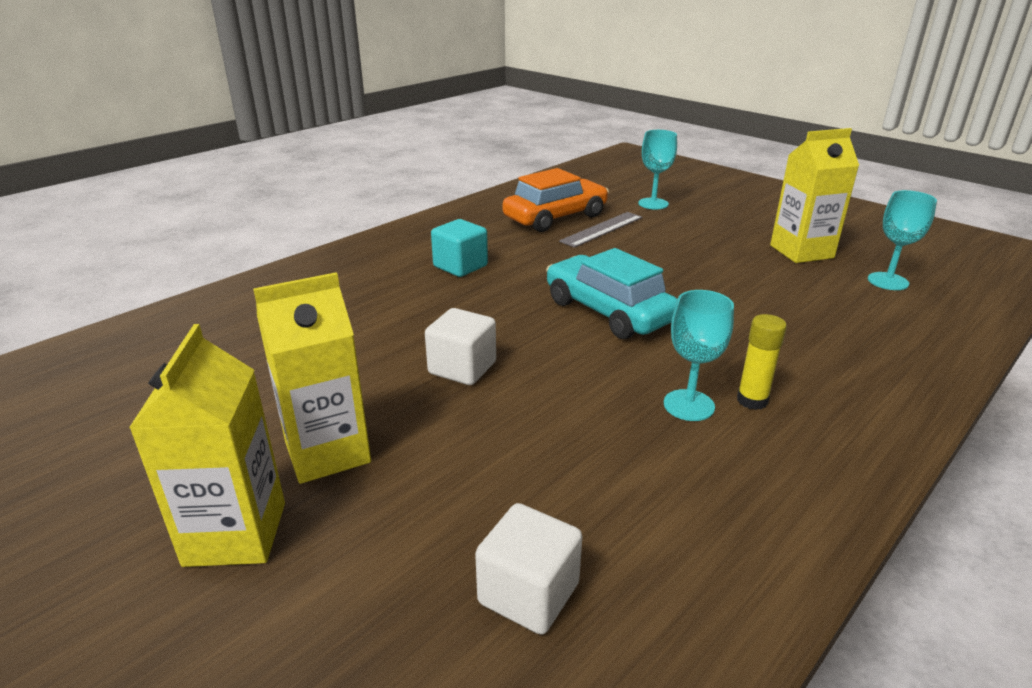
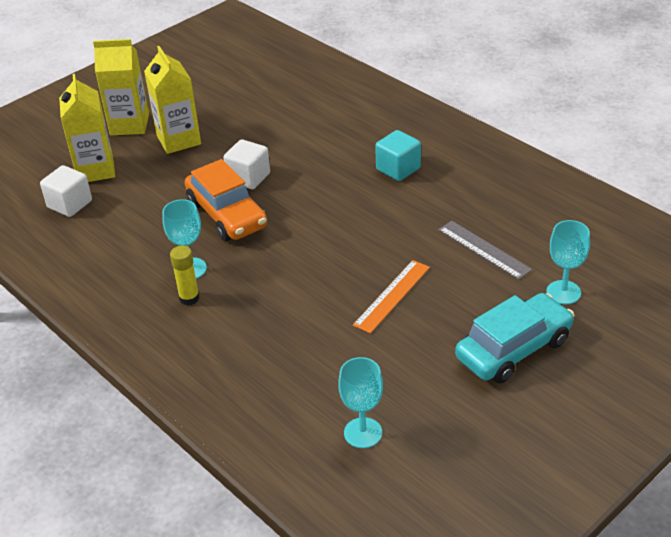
camera: 95 degrees right, 10 degrees up
(555, 217) = (512, 220): orange car -> orange car (227, 215)
(608, 312) = (316, 243): turquoise car -> turquoise car (513, 349)
(687, 269) = (392, 296): none -> orange ruler
(801, 251) = (434, 385): yellow carton -> yellow carton (95, 170)

